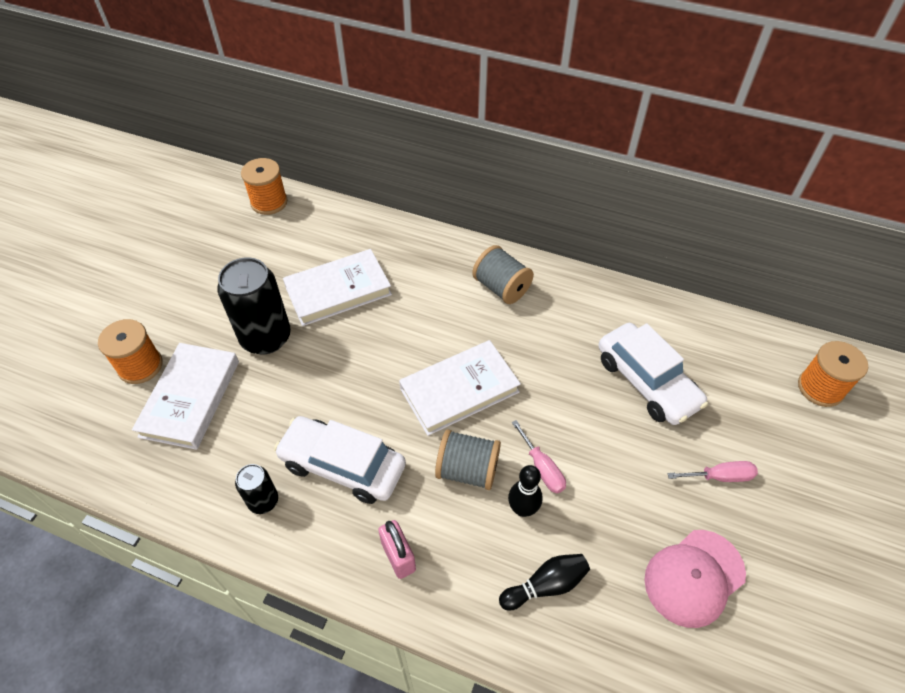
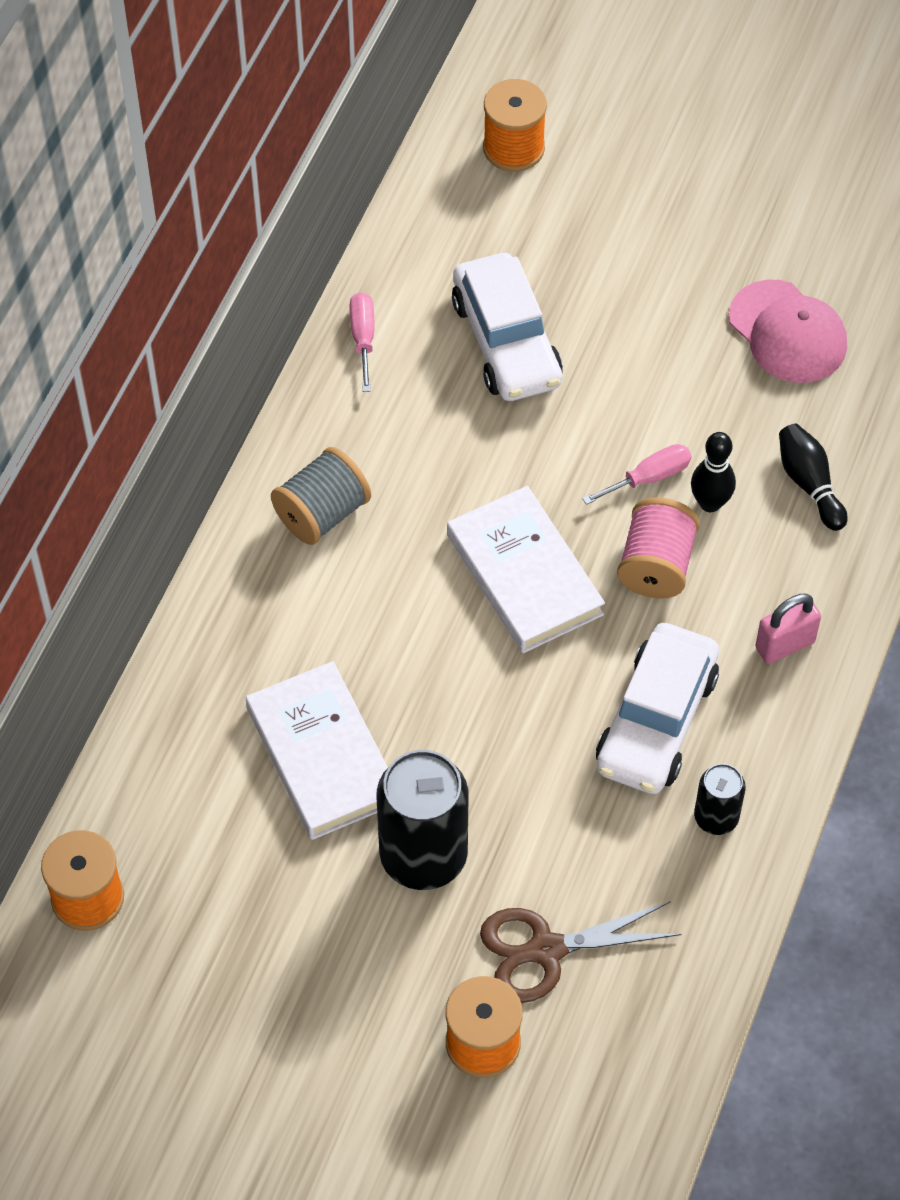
camera: 90 degrees left, 5 degrees up
(190, 398) = (546, 950): white book -> brown scissors
(467, 470) = (656, 566): grey spool -> pink spool
(646, 382) = (506, 342): white car -> white car turned 105 degrees clockwise
(720, 476) = (652, 283): pink screwdriver -> pink screwdriver (363, 338)

